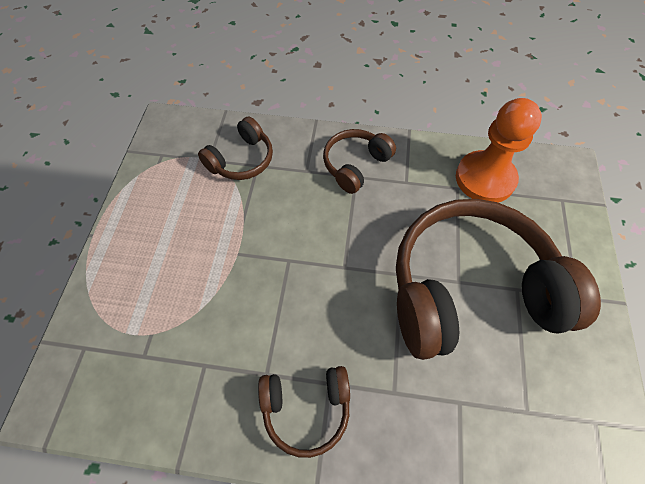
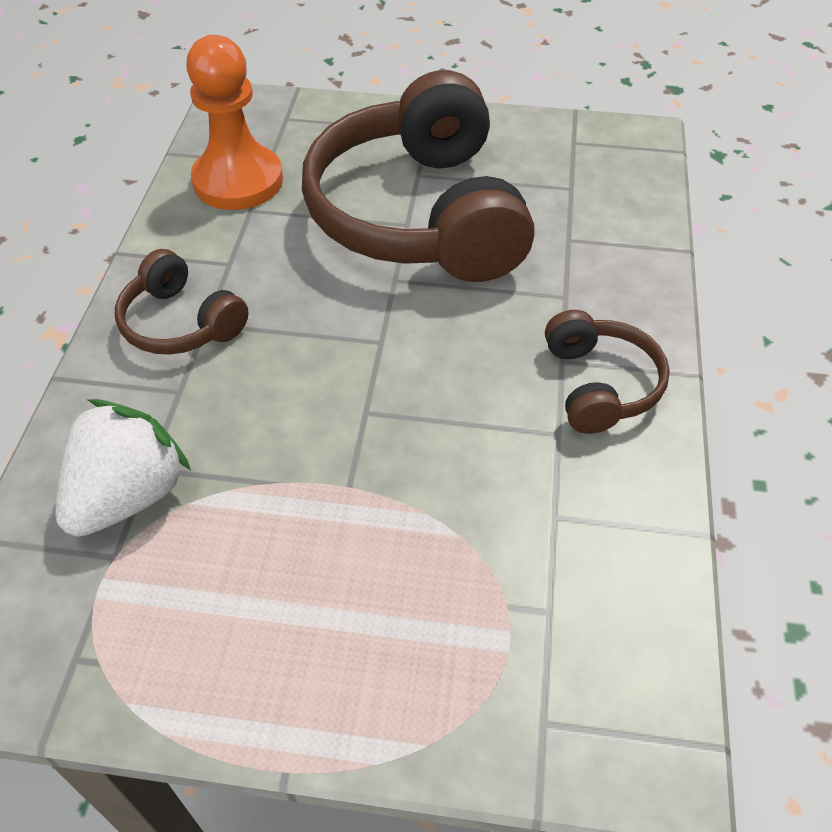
camera: 90 degrees left, 10 degrees down
(241, 160) = (129, 495): brown headphones -> white strawberry

